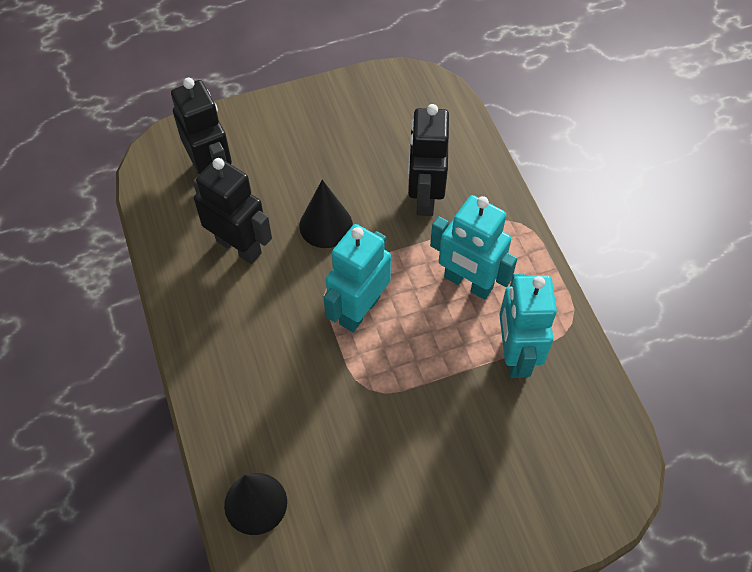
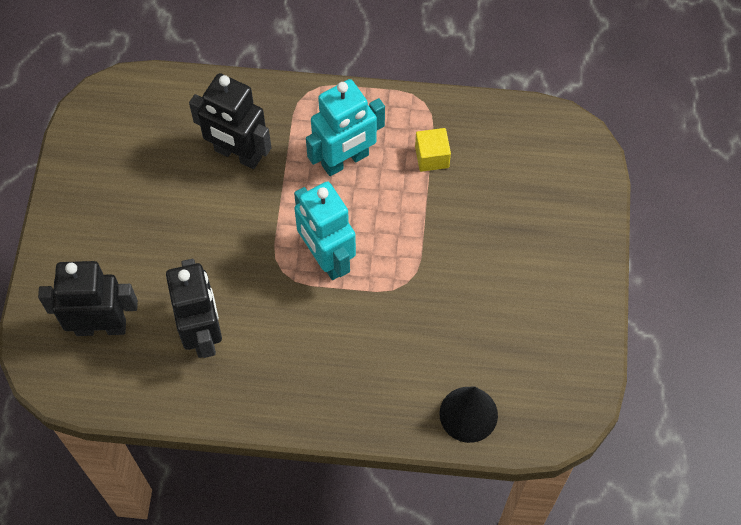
camera: 65 degrees left, 5 degrees up
(239, 246) = (203, 333): black robot -> black robot turned 105 degrees clockwise
(326, 225) = (221, 249): black cone -> none
(515, 355) = (432, 157): turquoise robot -> yellow cube

